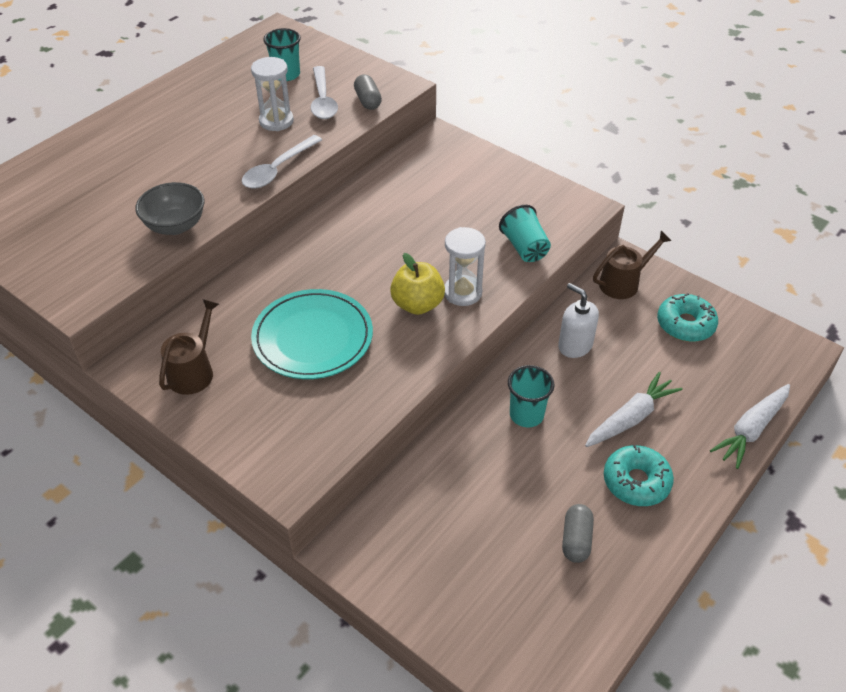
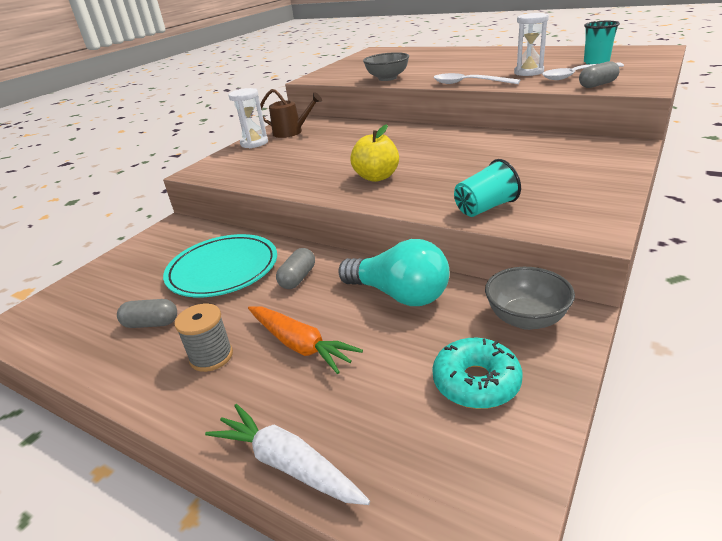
camera: 85 degrees right, 15 degrees down
(313, 338) = (328, 153): turquoise plate -> turquoise plate (223, 269)
(462, 292) = (400, 191): white hourglass -> white hourglass (254, 143)
(526, 415) = (298, 278): turquoise cup -> grey capsule
(575, 345) = (399, 295): white soap dispenser -> turquoise light bulb
(623, 283) = (526, 319): brown watering can -> grey bowl
(630, 418) = (300, 345): white carrot -> orange carrot
(636, 482) = (211, 356): turquoise donut -> grey spool

